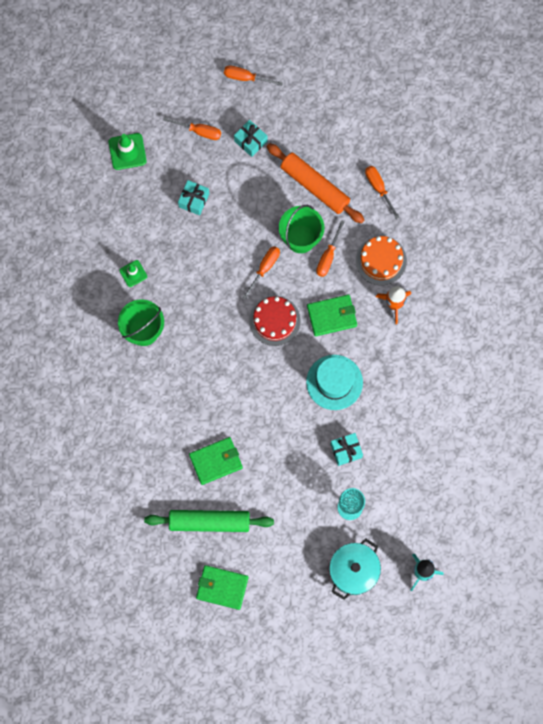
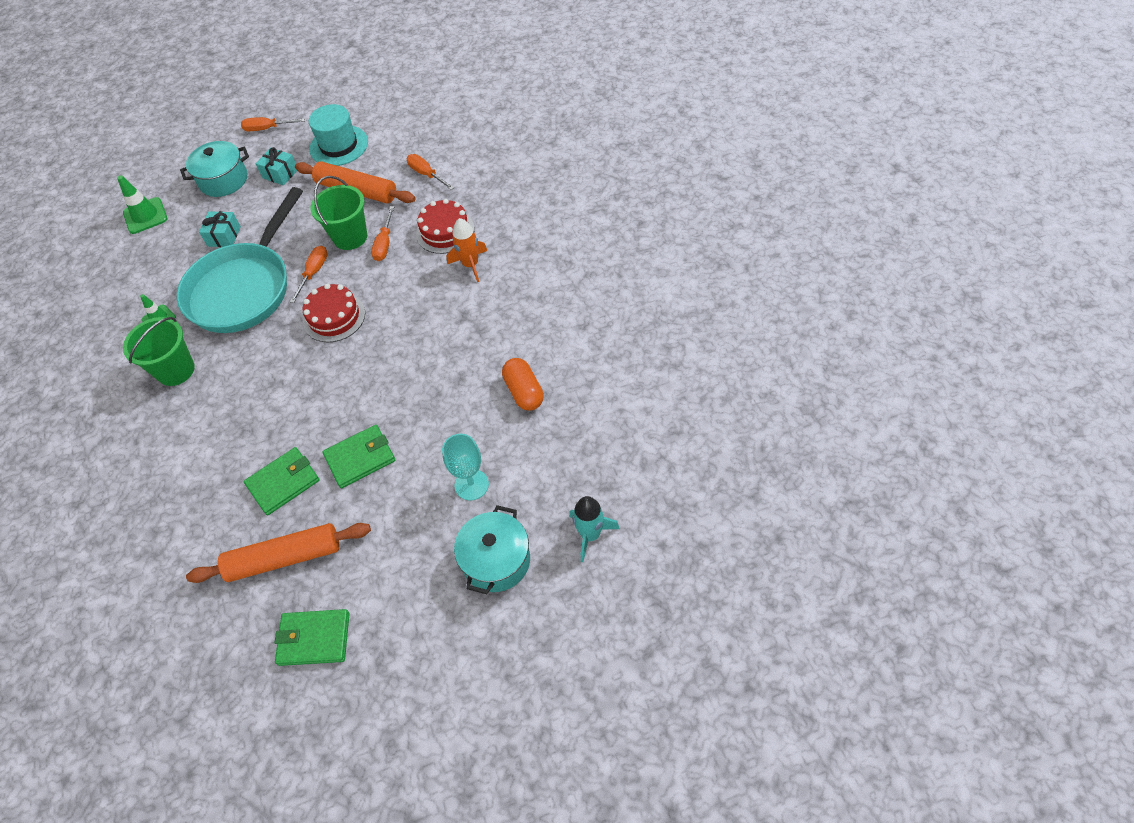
camera: 10 degrees left, 20 degrees down
(199, 131) = (223, 180): orange screwdriver -> turquoise pot
(205, 265) = (244, 288): none -> turquoise pan
(209, 522) = (284, 558): green rolling pin -> orange rolling pin
(332, 316) = (401, 294): green wallet -> green wallet (360, 458)
(334, 382) = (419, 356): turquoise hat -> turquoise hat (339, 145)
(346, 451) = (450, 423): turquoise gift -> none
(381, 260) = (445, 231): orange cake -> red cake
(406, 442) = (524, 392): none -> orange capsule

